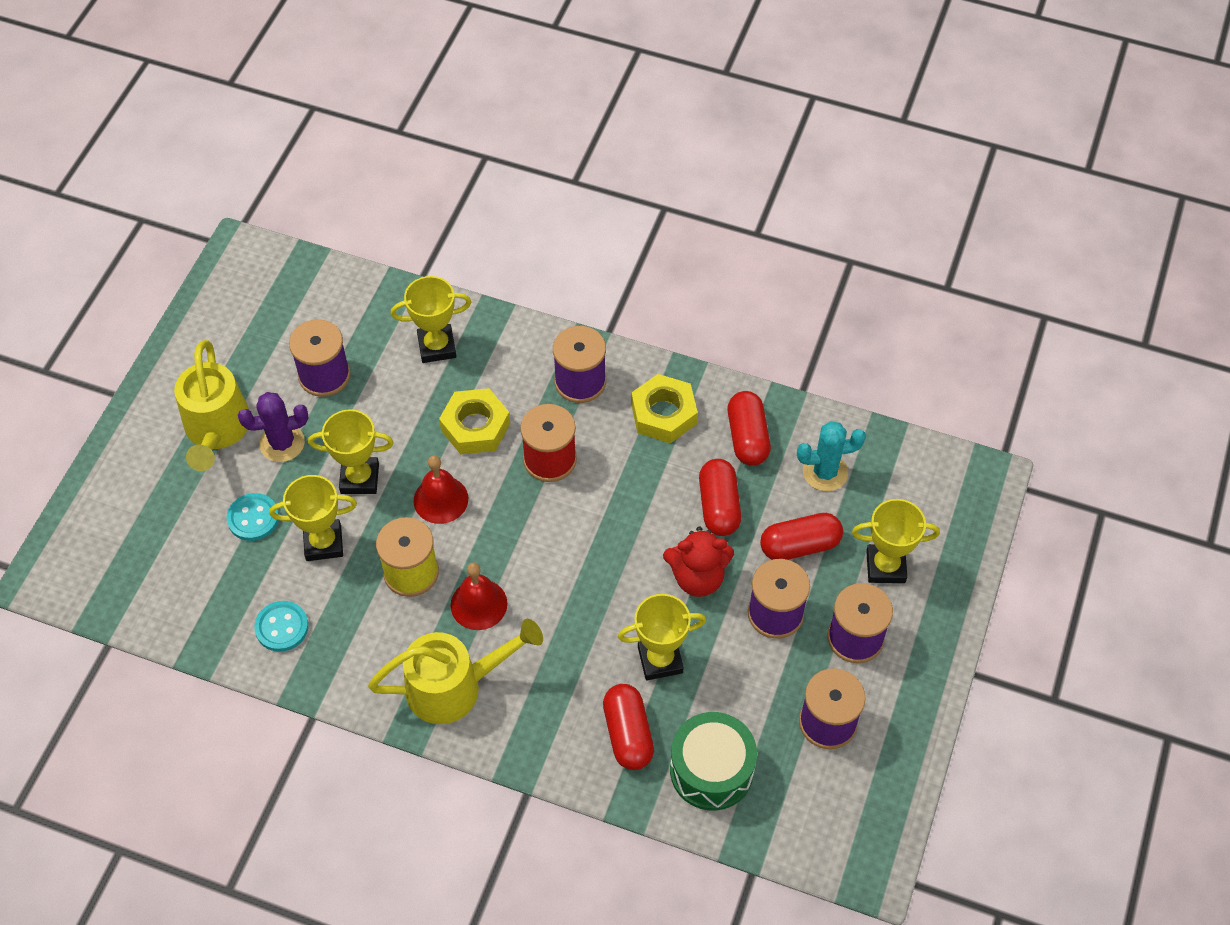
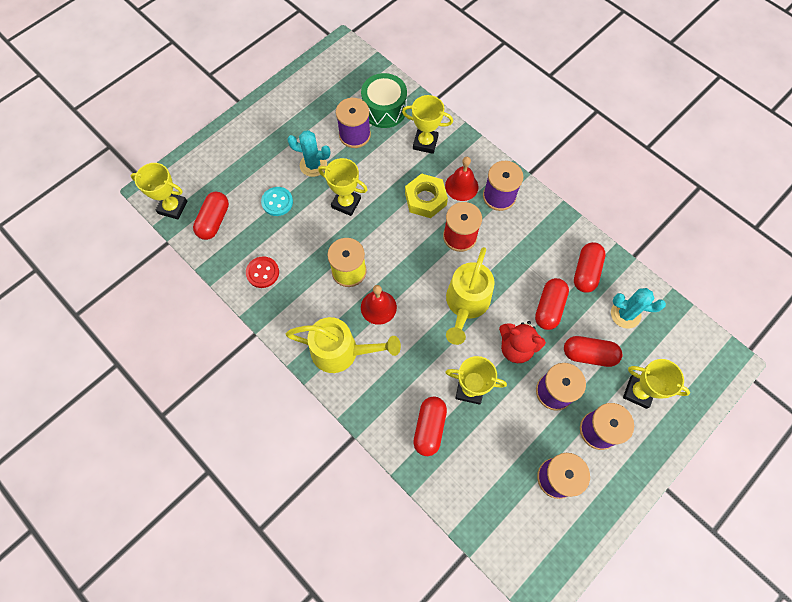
camera: 25 degrees right, 10 degrees up
(167, 584) = (214, 221): none -> red capsule
(216, 431) = (281, 144): yellow watering can -> yellow watering can (465, 304)
(282, 443) = (313, 165): purple cactus -> turquoise cactus
(282, 627) = (262, 273): turquoise button -> red button
(323, 543) = (308, 233): yellow trophy -> yellow trophy (173, 207)
(441, 499) = (386, 234): red bell -> red bell (461, 186)
(663, 414) = (540, 236): yellow nut -> none
(711, 770) = (470, 475): green drum -> green drum (384, 109)

